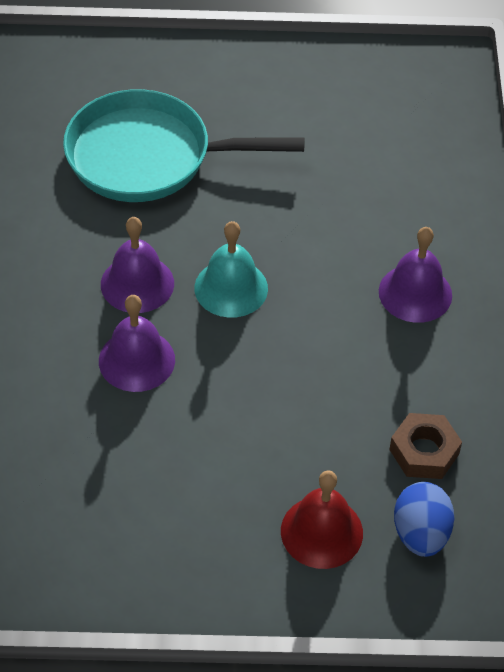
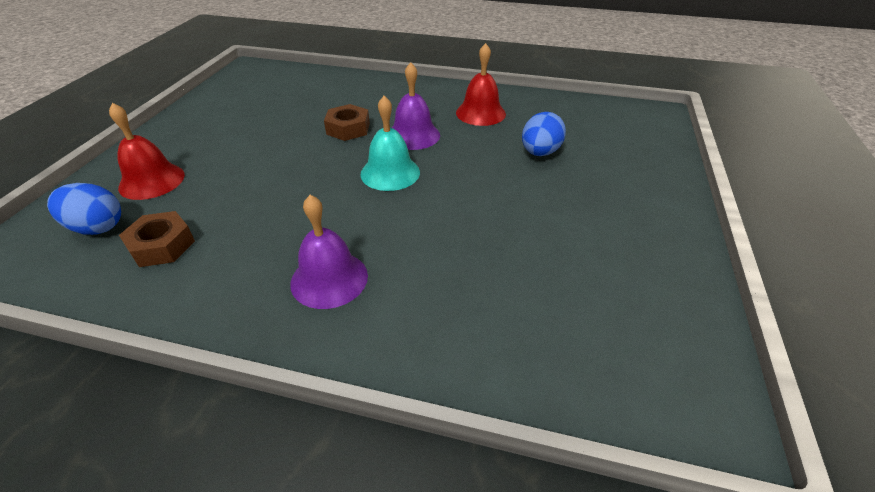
camera: 105 degrees right, 10 degrees down
(58, 222) = (480, 113): none -> red bell
(136, 360) = (348, 128): purple bell -> brown nut
(148, 157) = (540, 153): turquoise pan -> blue egg

